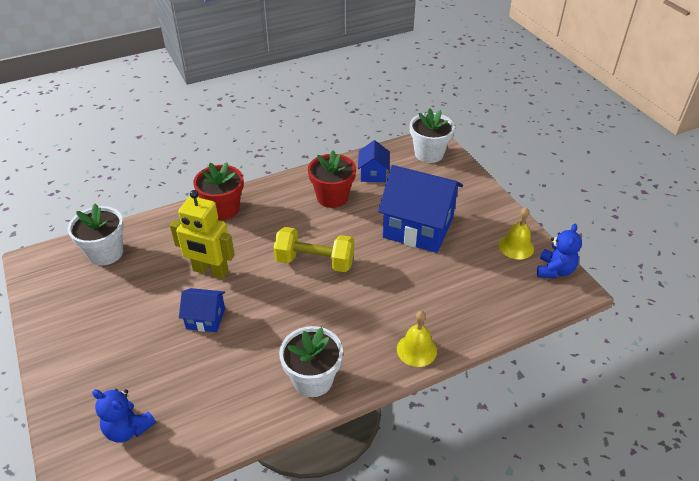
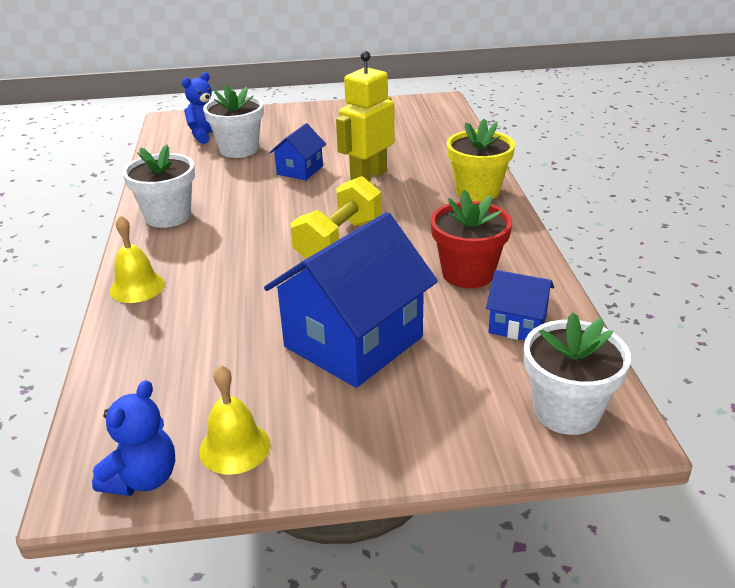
camera: 110 degrees right, 10 degrees down
(106, 253) = (432, 129): white flower pot -> white flower pot (239, 149)
(223, 209) = (477, 191): red flower pot -> yellow flower pot
(554, 270) = (143, 478): blue teddy bear -> blue teddy bear turned 105 degrees counterclockwise

